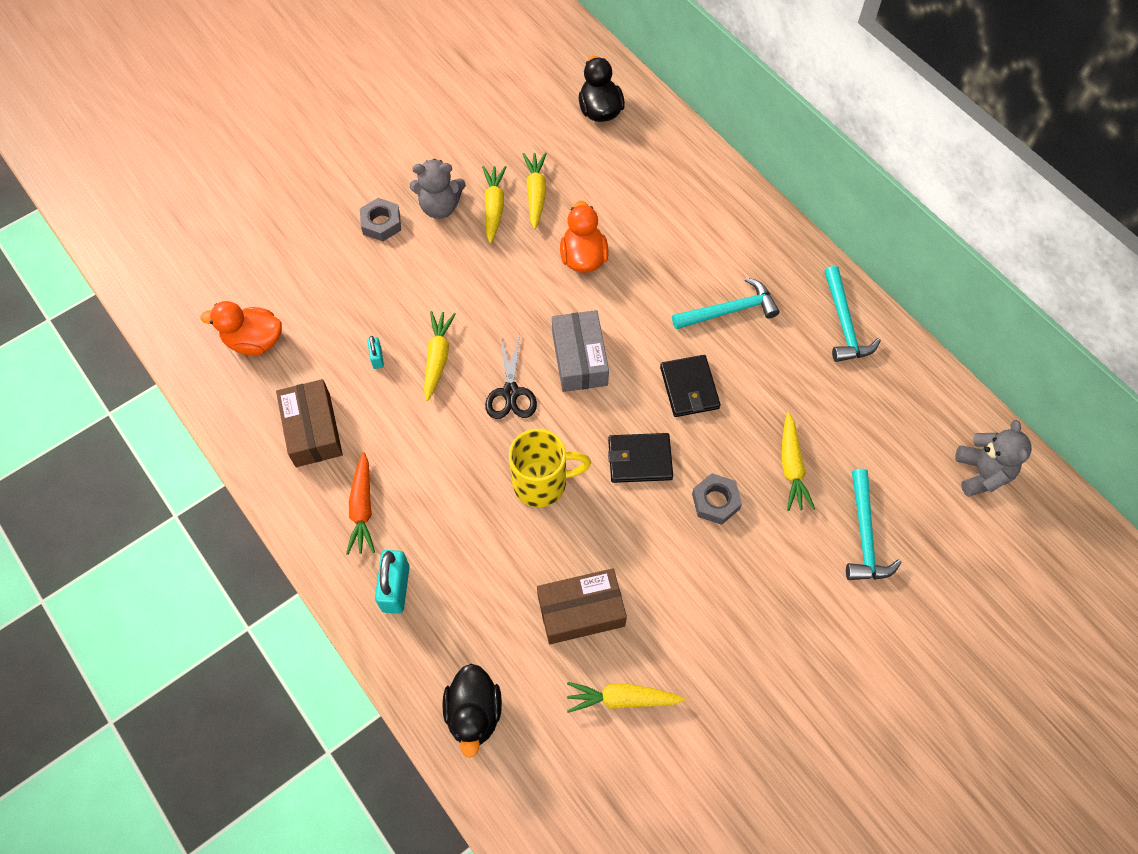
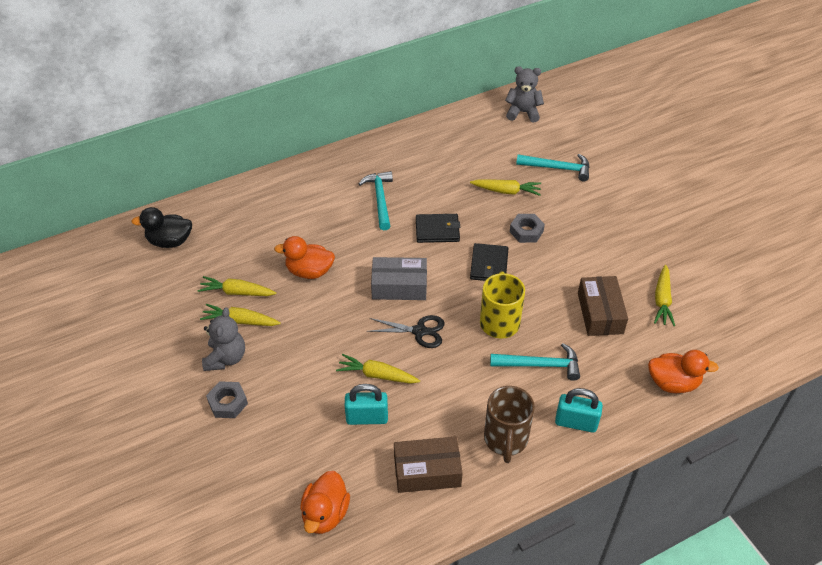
camera: 80 degrees left, 15 degrees down
(362, 508) = (505, 439): orange carrot -> brown mug
(377, 358) = (367, 417): turquoise padlock -> turquoise padlock, size x1.88
(474, 713) = (673, 383): black duck -> orange duck
(844, 324) = (405, 147): turquoise hammer -> turquoise hammer (540, 365)

